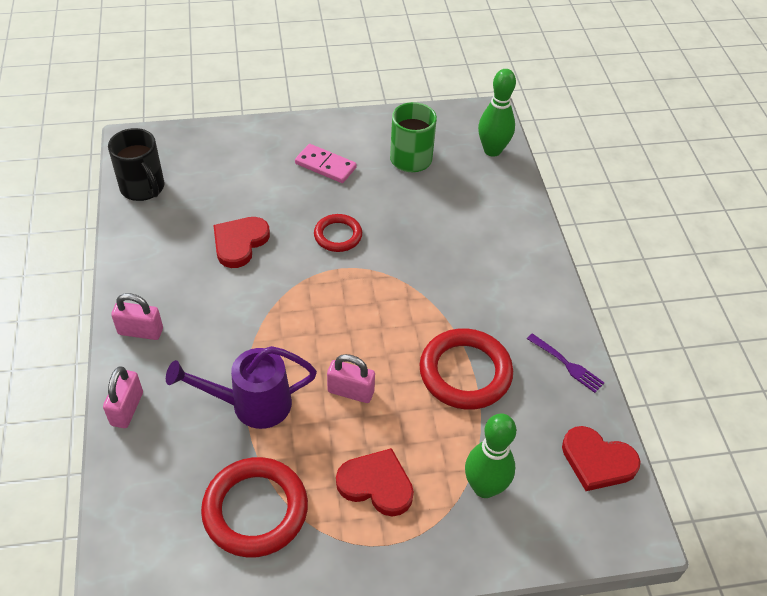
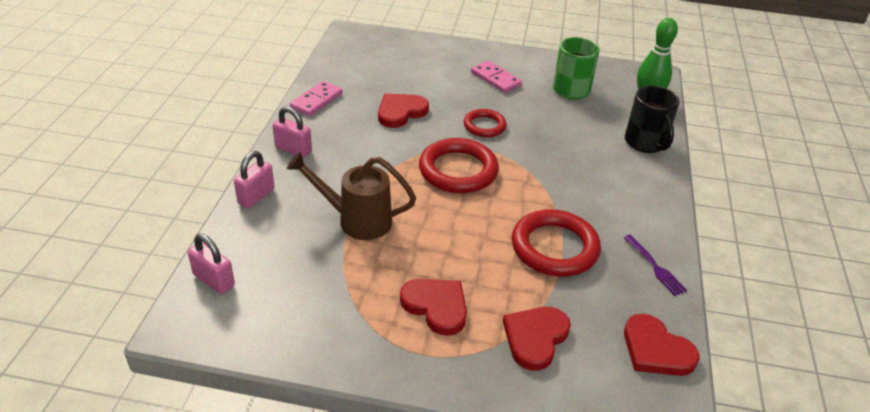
camera: 20 degrees right, 10 degrees down
(137, 254) = (316, 100): none -> pink domino
(143, 188) = (343, 62): black mug -> black mug (645, 143)
(252, 404) = (357, 220): purple watering can -> brown watering can
(255, 510) = (323, 294): red ring -> red ring (458, 170)
(350, 391) = (445, 234): pink padlock -> pink padlock (214, 280)
(484, 487) = (535, 338): green bowling pin -> red heart

